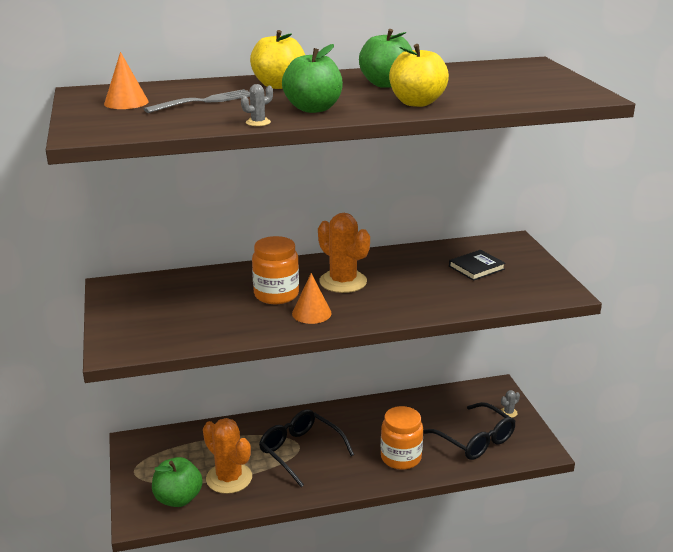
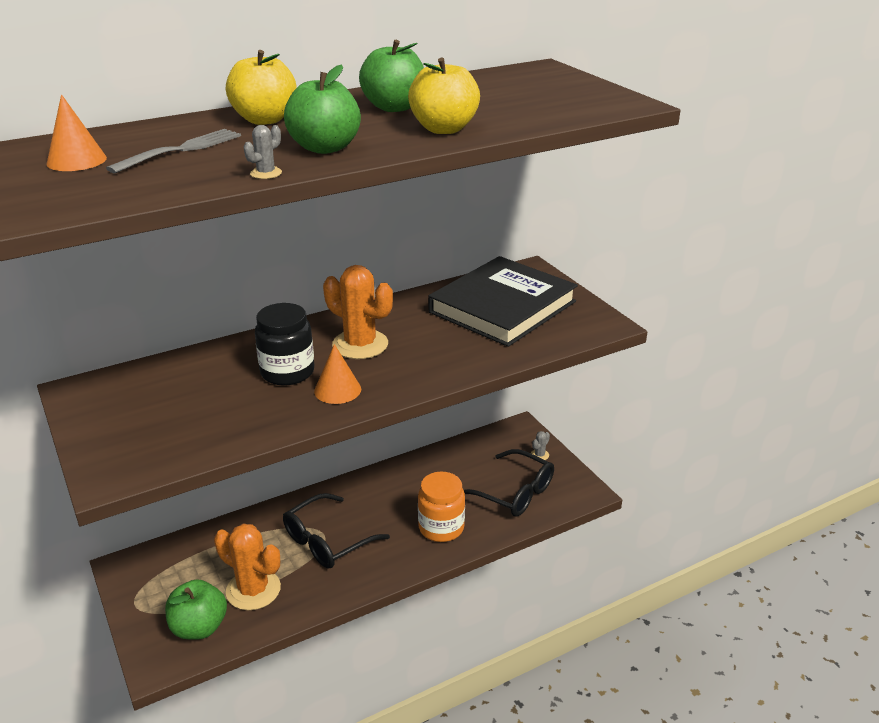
camera: 15 degrees left, 5 degrees up
(276, 295) = (287, 372): orange jar -> black jar
(300, 451) = (327, 541): black glasses -> black glasses turned 75 degrees counterclockwise
(476, 268) = (502, 307): black book -> black book, size x2.39

